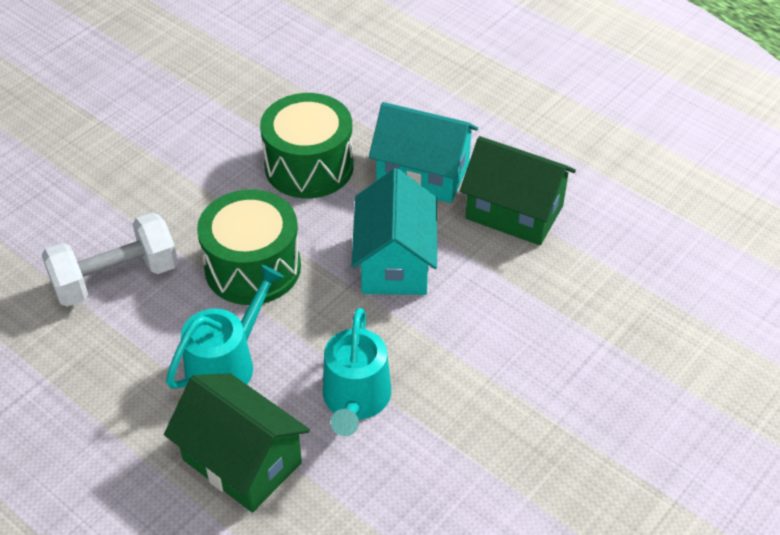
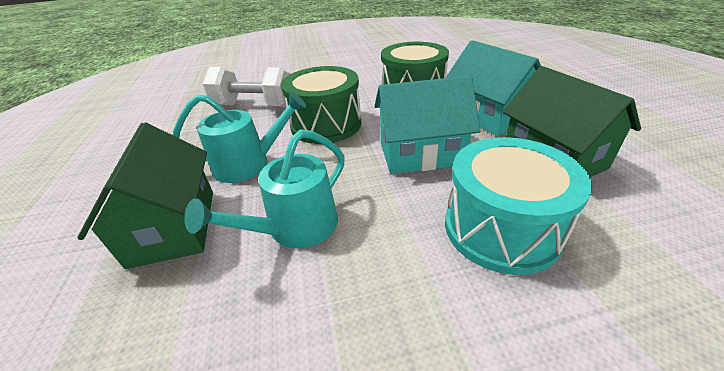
camera: 40 degrees right, 10 degrees down
(394, 262) = (420, 153): turquoise house -> turquoise house turned 45 degrees clockwise
(514, 312) = (501, 228): none -> turquoise drum

